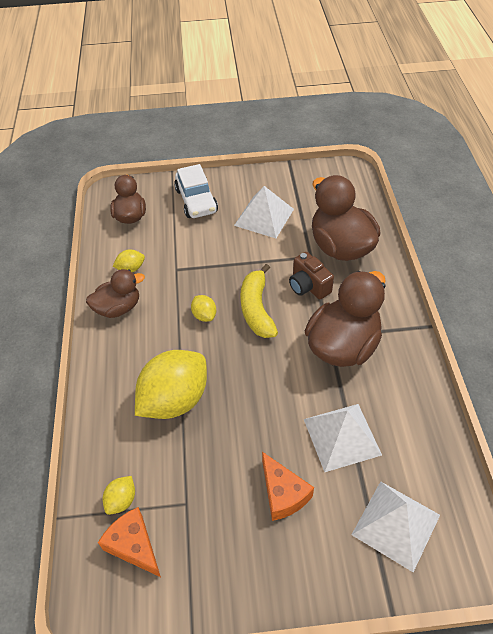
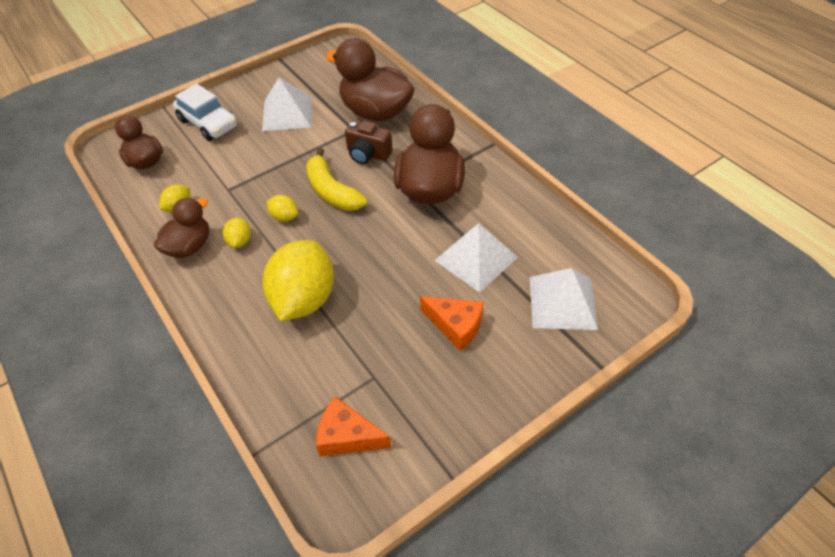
camera: 30 degrees left, 0 degrees up
(121, 500) = (309, 406): yellow lemon -> yellow lemon (240, 241)

